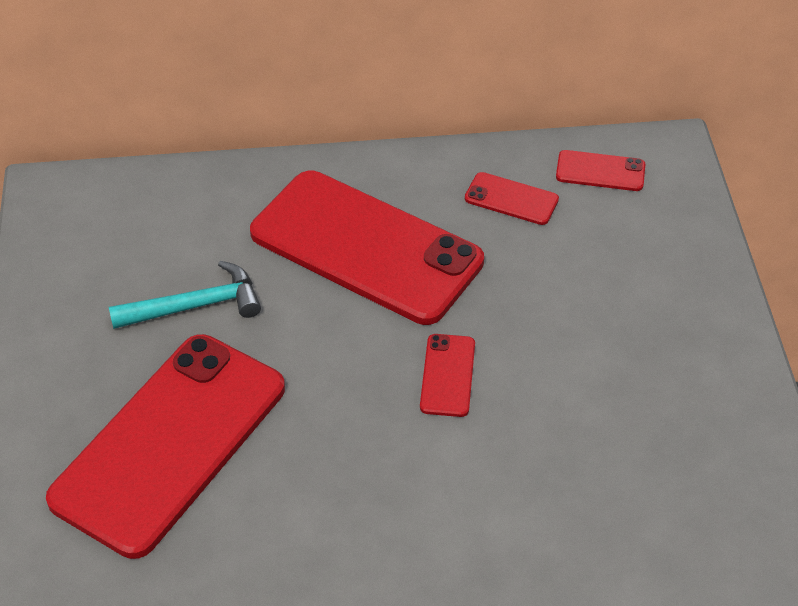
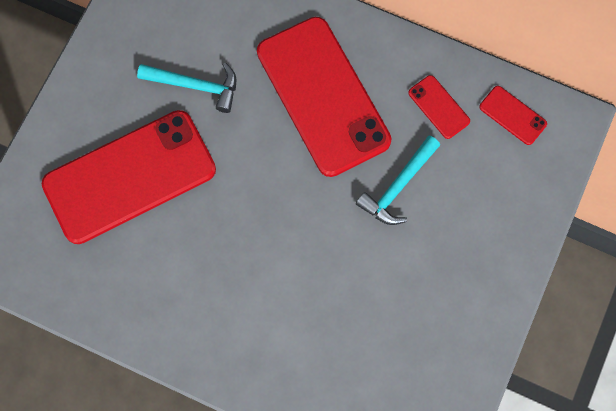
camera: 30 degrees right, 25 degrees up
(447, 375) = (314, 219): red phone -> none
(524, 296) = (398, 187): none -> turquoise hammer

